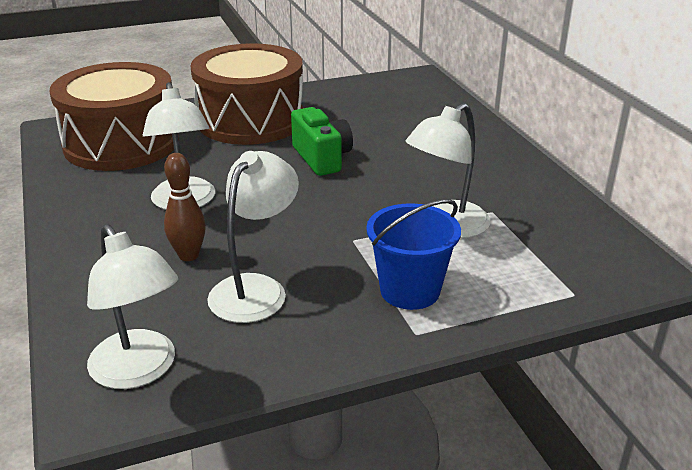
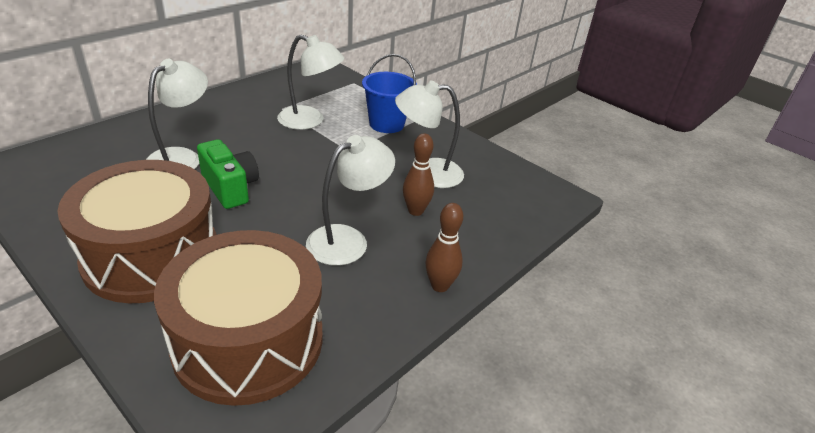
camera: 120 degrees left, 5 degrees up
(69, 236) = (440, 286): none -> brown bowling pin
(139, 371) = (525, 191): white lamp -> white lamp (181, 157)
(322, 158) = (230, 188): green camera -> green camera turned 105 degrees clockwise

